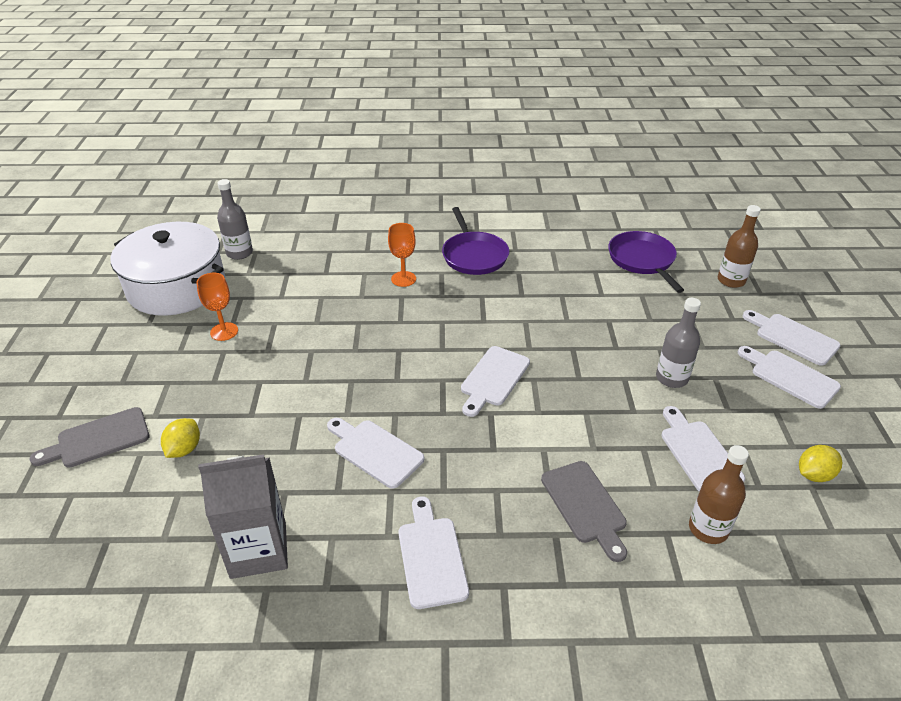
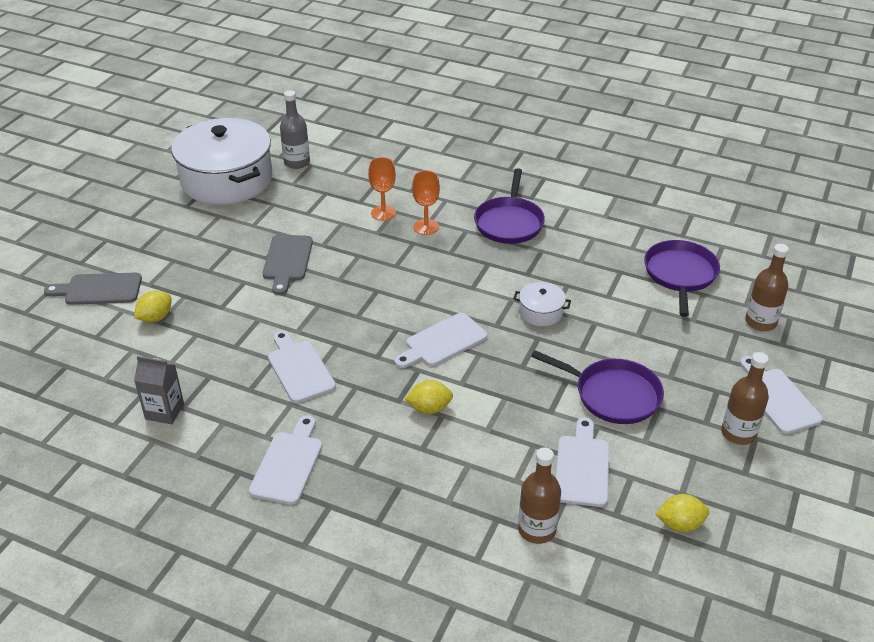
camera: 25 degrees right, 0 degrees up
(224, 331) = (241, 230): orange goblet -> orange goblet (383, 213)
(258, 550) = (164, 411): grey carton -> grey carton, size x0.62
(527, 447) = (429, 408): none -> yellow lemon
(558, 325) = (541, 312): none -> white pot
(585, 505) = (443, 472): grey cutting board -> grey cutting board (287, 261)
(671, 378) = (613, 395): grey bottle -> purple pan
(790, 377) = (738, 433): white cutting board -> brown bottle

